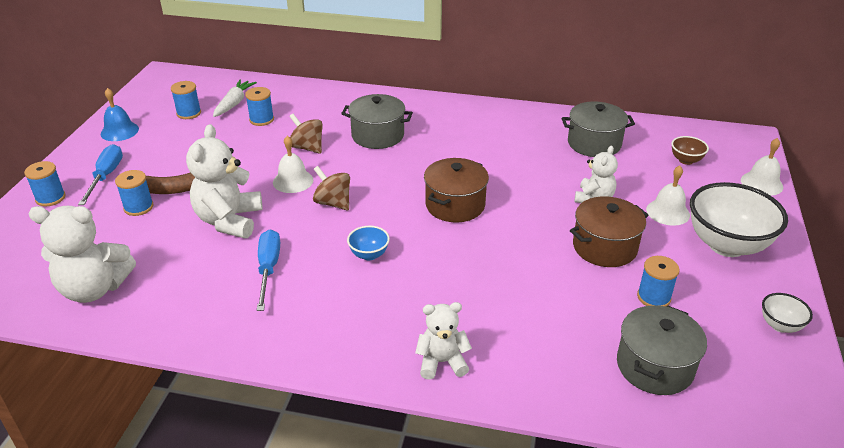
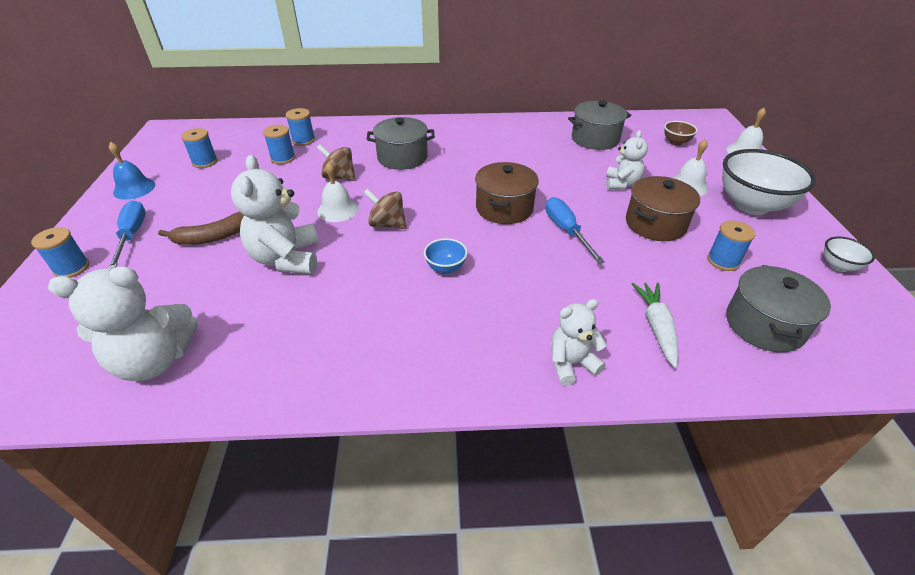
camera: 15 degrees left, 5 degrees up
(138, 207) = (180, 261): blue spool -> blue spool (303, 140)
(234, 103) = (249, 147): white carrot -> white carrot (656, 326)
(268, 268) = (348, 300): blue screwdriver -> blue screwdriver (566, 231)

